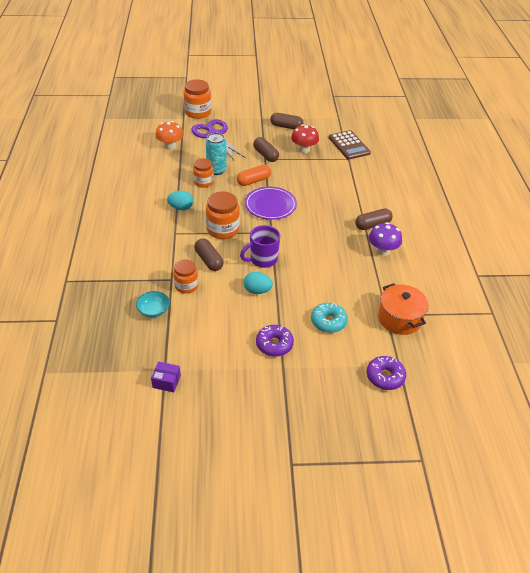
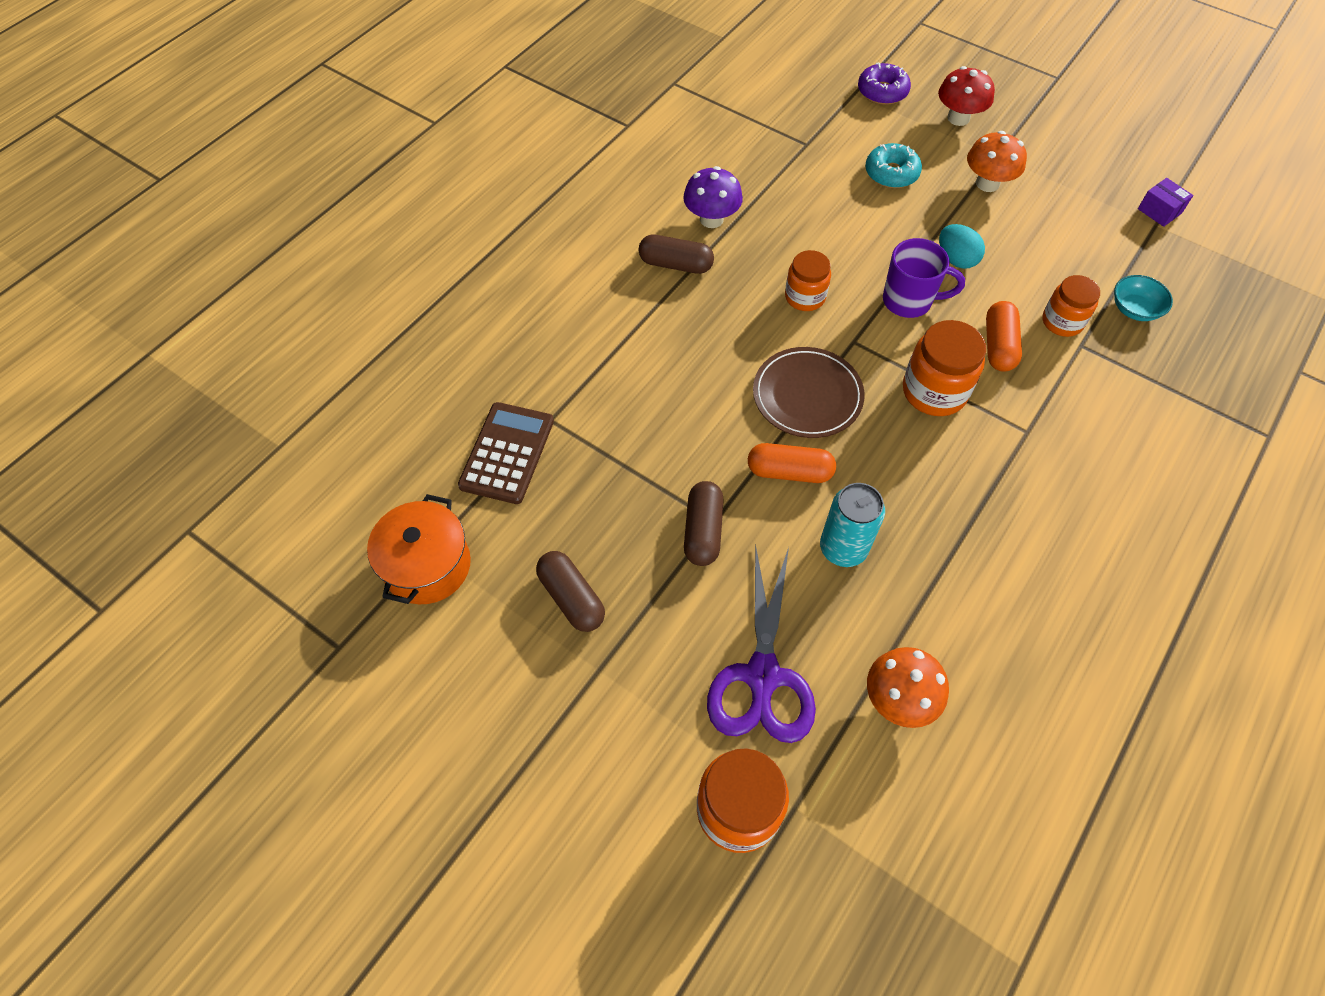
camera: 140 degrees left, 15 degrees up
(181, 208) = (982, 485): turquoise egg -> none
(203, 182) = (894, 529): orange jar -> orange jar (805, 297)
(209, 260) = (998, 345): brown capsule -> orange capsule
(270, 205) = (807, 395): purple plate -> brown plate
(274, 344) = (987, 183): purple donut -> orange mushroom
(304, 150) = (609, 498): red mushroom -> red mushroom (958, 118)
(399, 319) = (795, 132): orange pot -> orange pot (427, 565)

